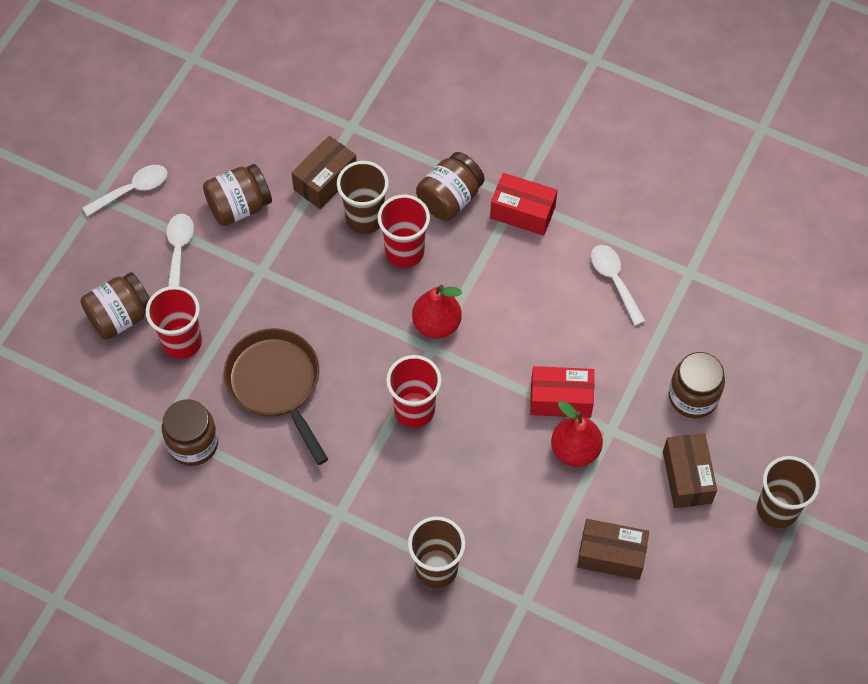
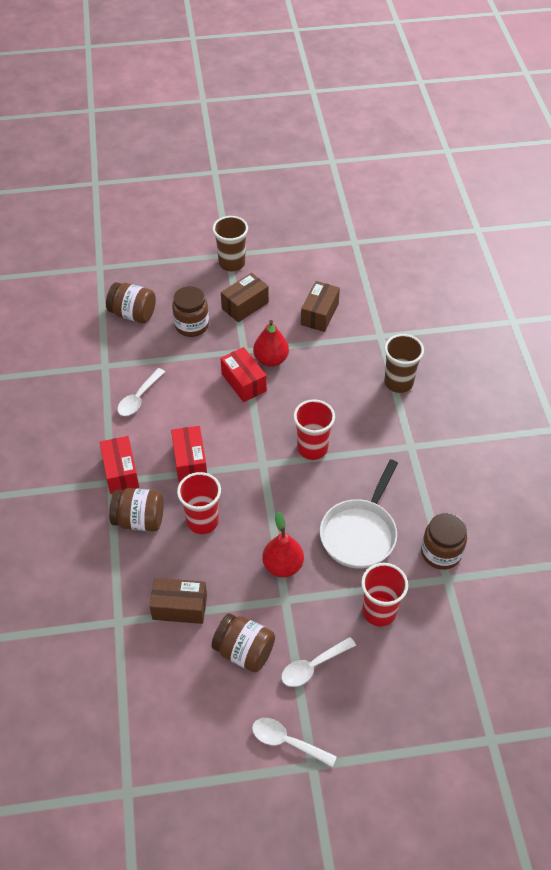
camera: 125 degrees left, 10 degrees down
(120, 316) = (394, 667): brown jar -> brown jar (133, 314)
(276, 384) = (360, 533): brown pan -> white pan
(365, 218) = (193, 561): brown cup -> none
(436, 324) = (243, 471): red pear -> red pear (283, 566)
(488, 282) = (190, 461): none -> red box
(611, 555) = (319, 314): brown box -> brown box turned 45 degrees clockwise

